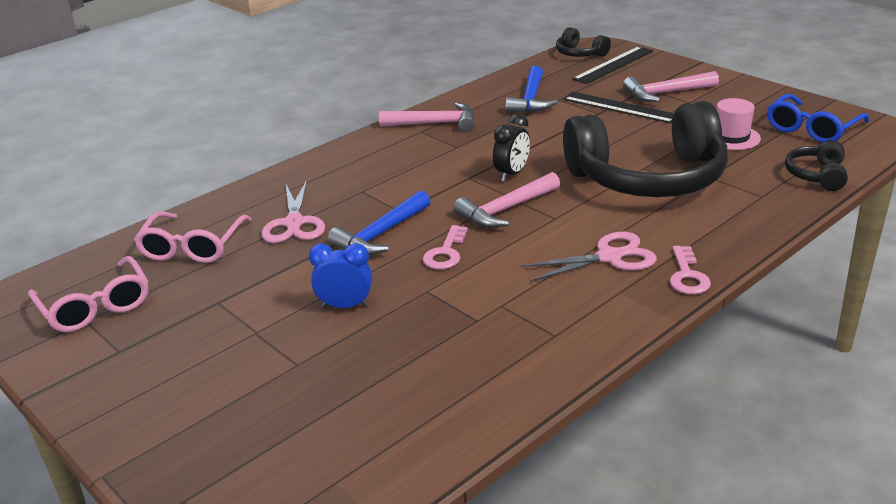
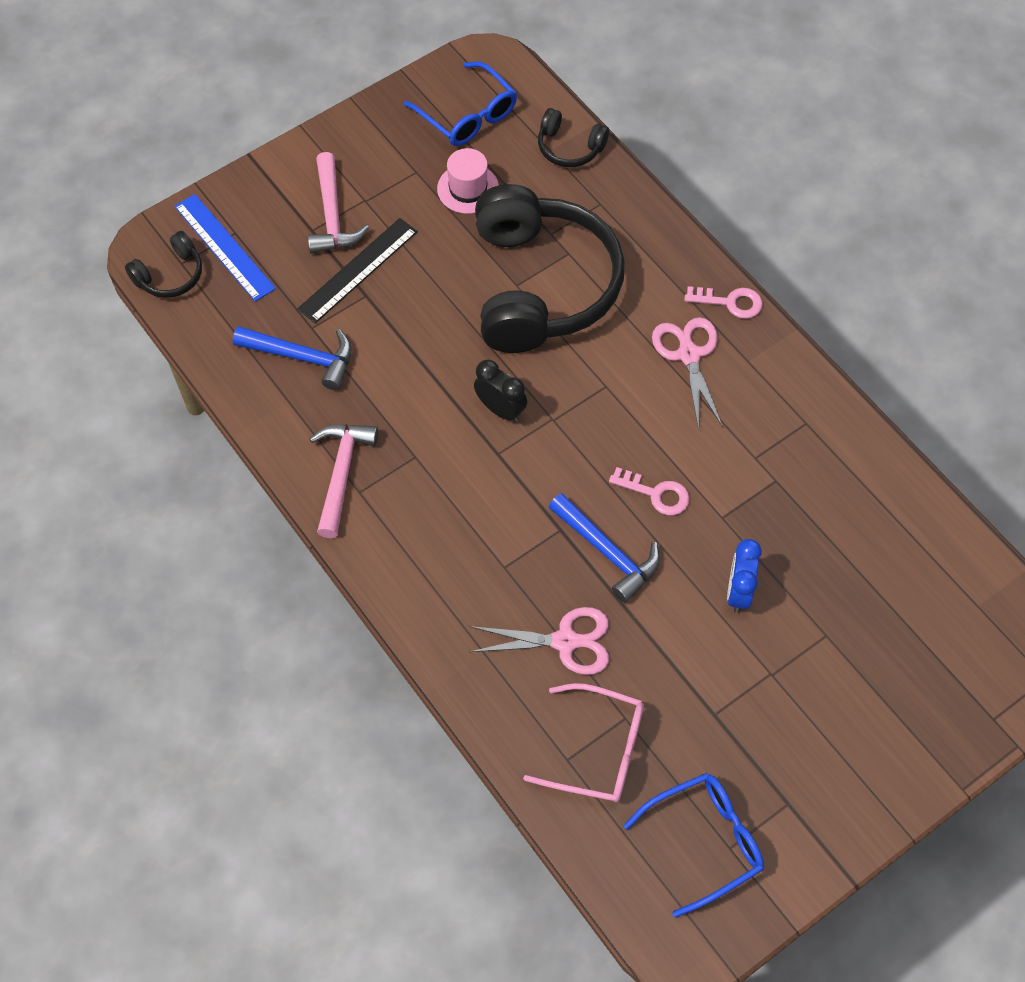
camera: 85 degrees left, 30 degrees up
(95, 306) = (704, 842): pink glasses -> blue glasses
(506, 209) = (579, 427): pink hammer -> none
(613, 65) = (224, 247): black ruler -> blue ruler

